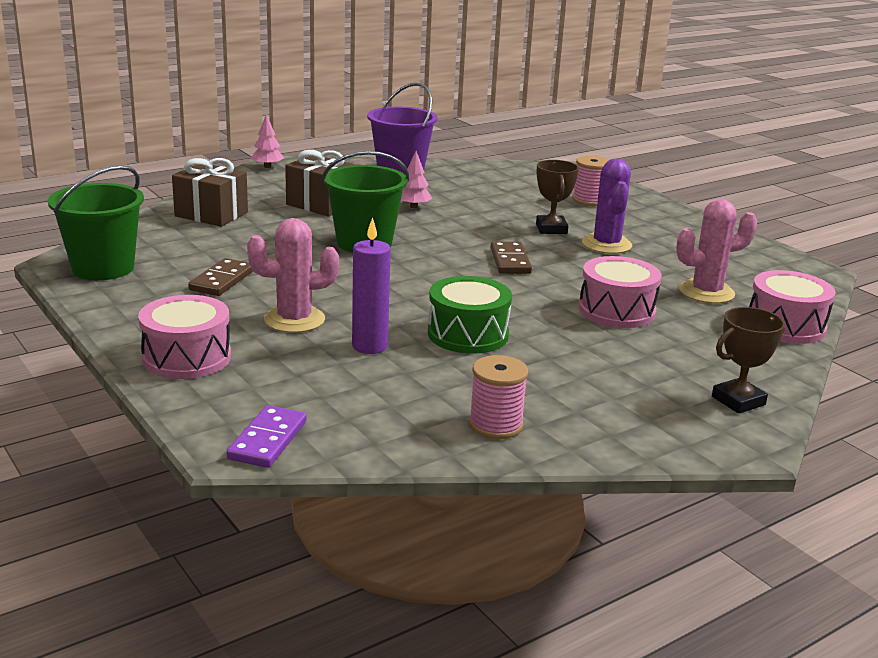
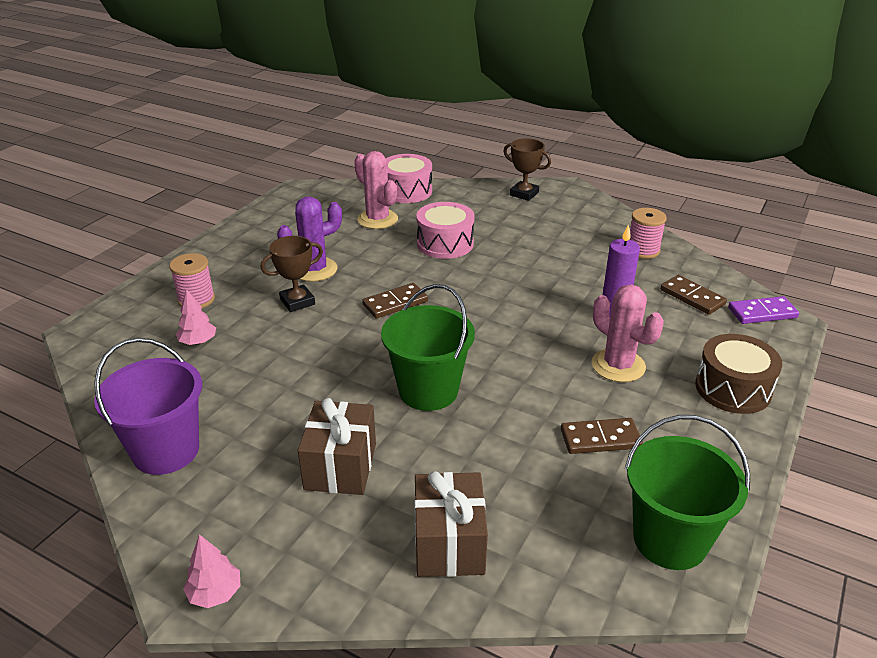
camera: 115 degrees left, 10 degrees up
(187, 357) = (733, 389): pink drum -> brown drum
(353, 409) = (692, 297): none -> brown domino
(413, 206) = (295, 396): pink tree -> pink tree (198, 342)
(468, 334) = (547, 287): green drum -> none

